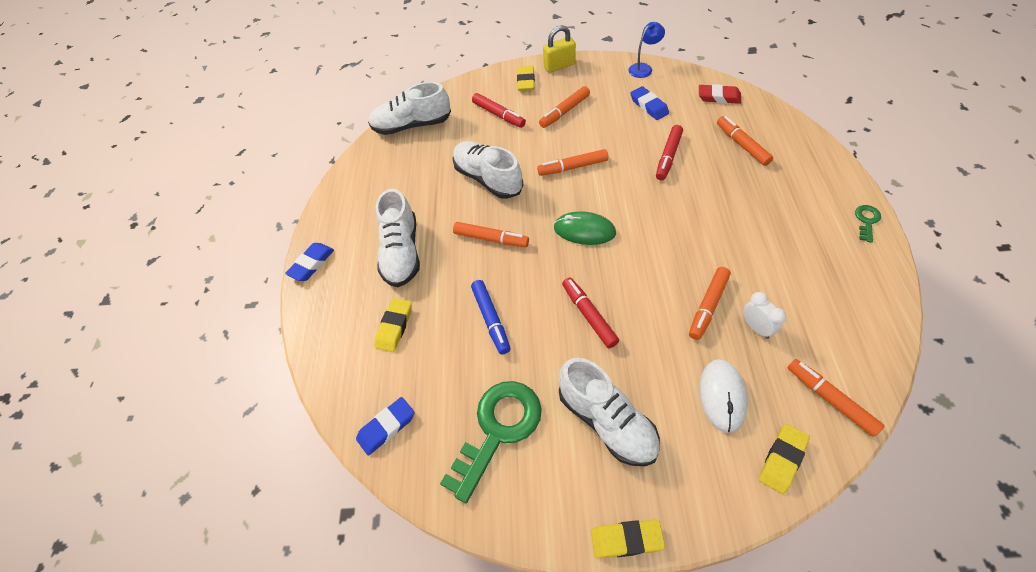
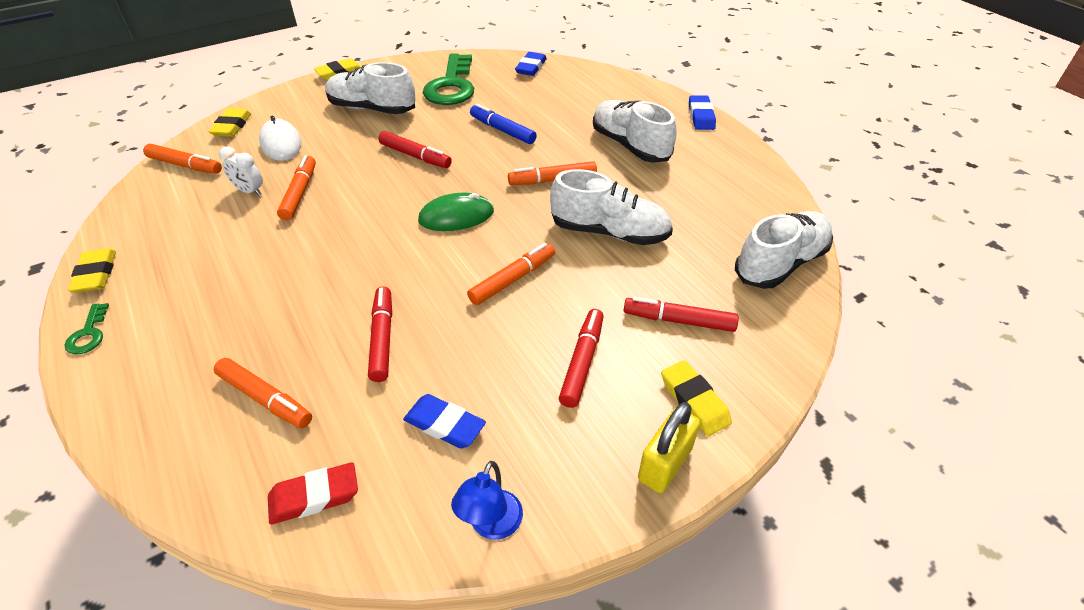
camera: 145 degrees right, 10 degrees down
(394, 327) = (579, 105): yellow eraser -> yellow eraser (96, 274)
(565, 111) = (582, 362): orange marker -> red marker

